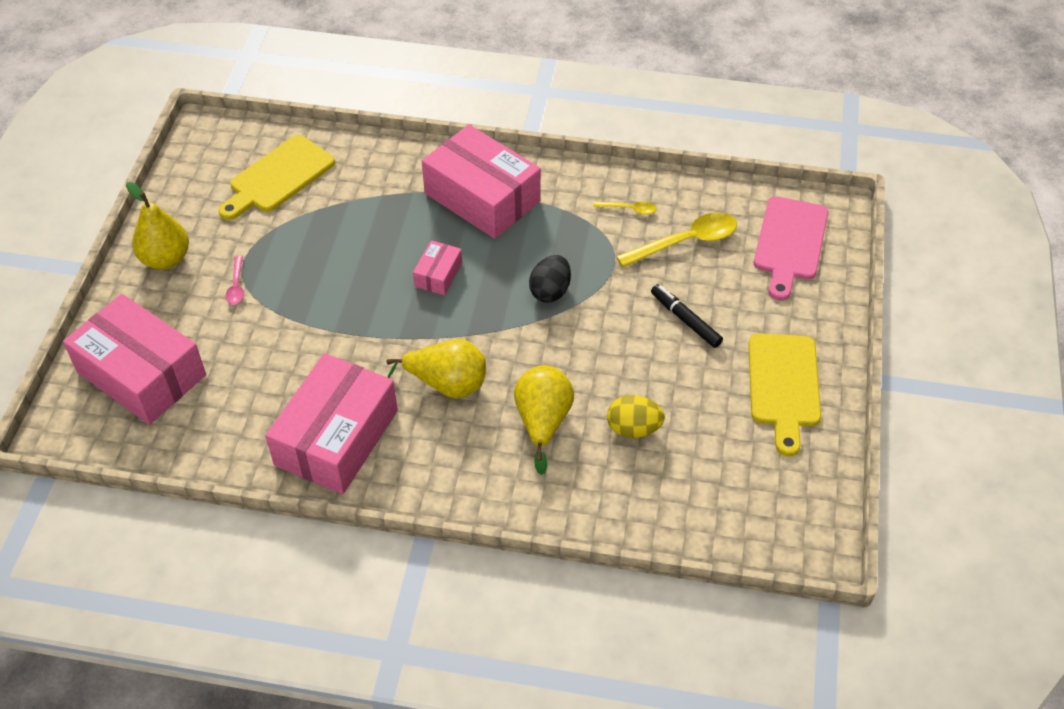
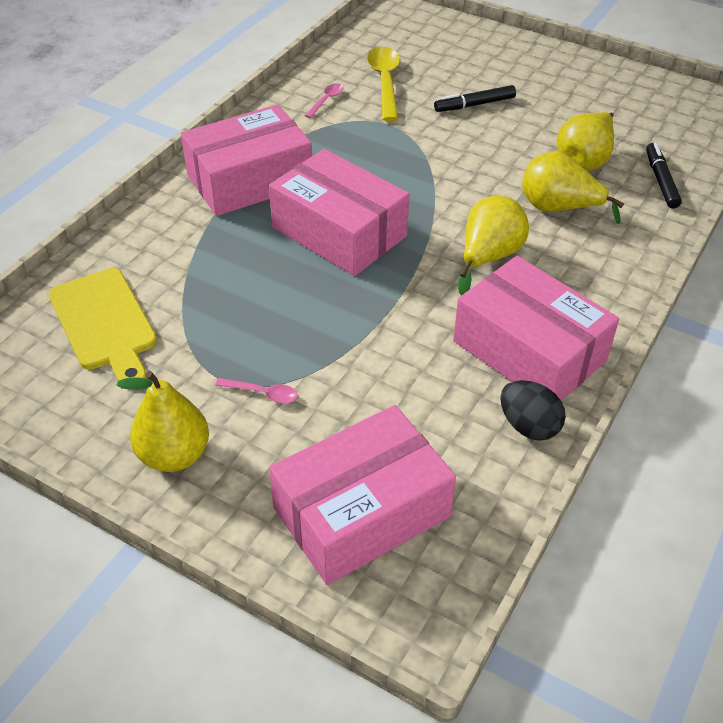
camera: 70 degrees left, 5 degrees down
(438, 275) = (339, 232): pink box -> pink box, size x2.19
(550, 291) = (401, 167): black egg -> black egg (528, 426)
(629, 209) = (326, 100): yellow spoon -> pink spoon
(630, 499) = (661, 181): none -> black marker
(633, 429) = (584, 160): yellow egg -> yellow pear
(783, 386) = (566, 78): yellow cutting board -> none
(790, 243) = (417, 36): pink cutting board -> none

